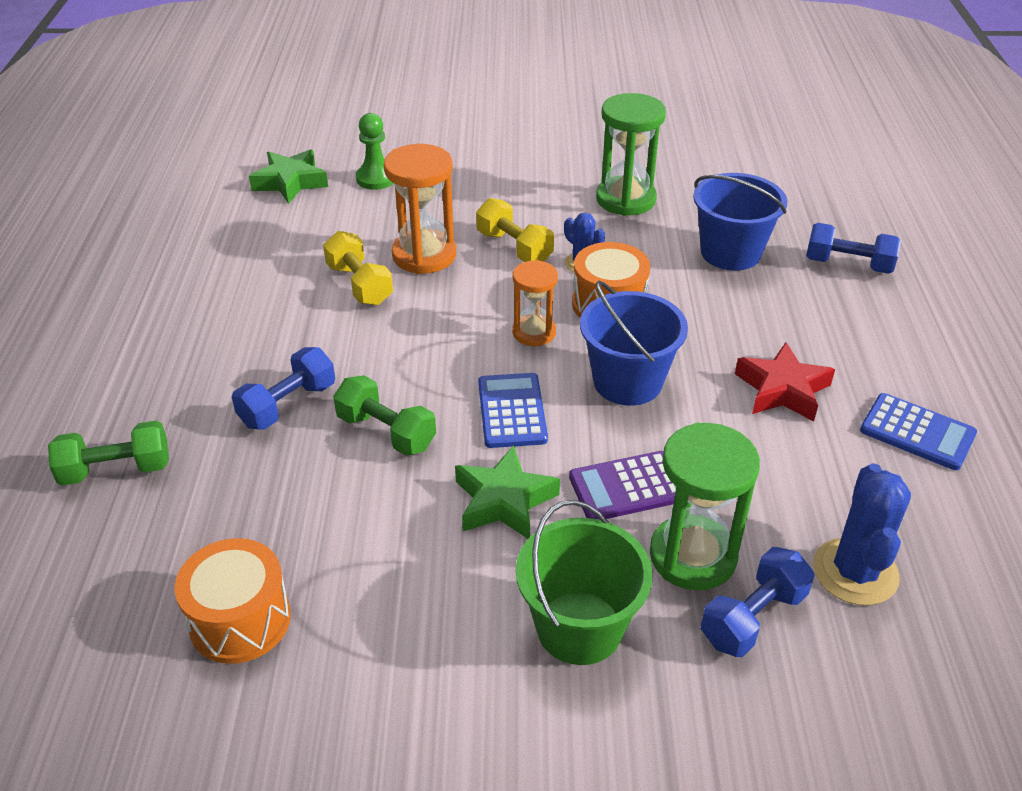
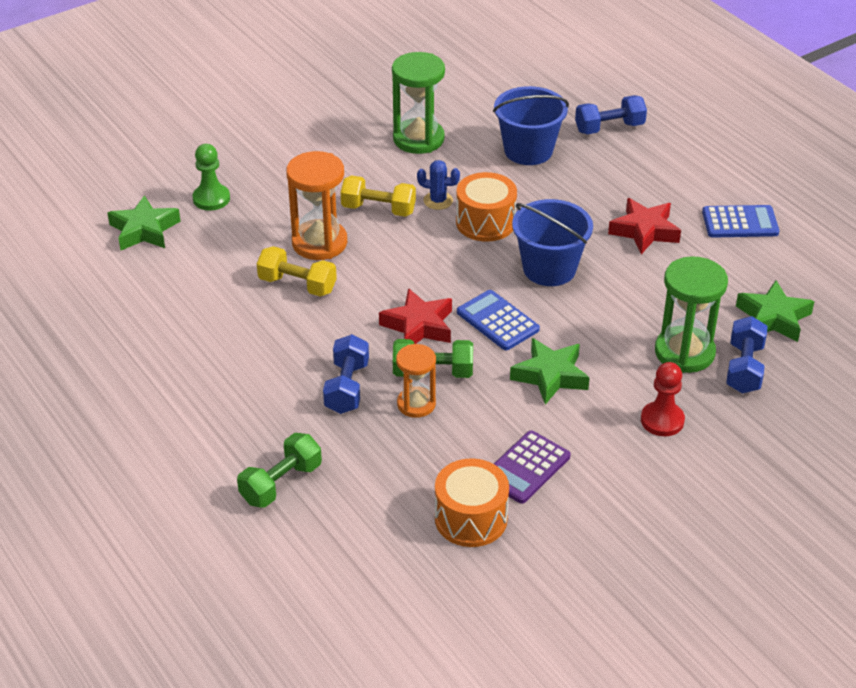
camera: 35 degrees left, 0 degrees up
(426, 377) = (418, 326): none -> red star
(534, 332) = (457, 264): orange hourglass -> orange hourglass (416, 404)
(579, 627) = (662, 420): green bucket -> red pawn
(627, 487) = (612, 332): purple calculator -> purple calculator (526, 468)
(855, 572) = (773, 318): blue cactus -> green star

